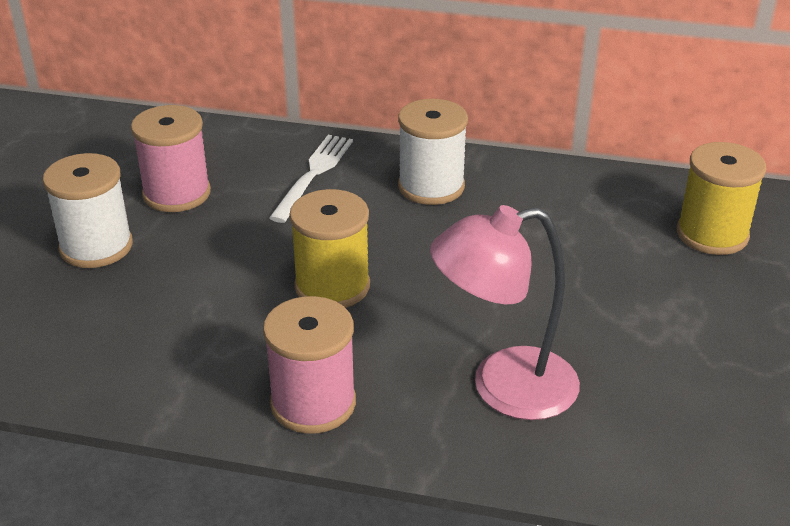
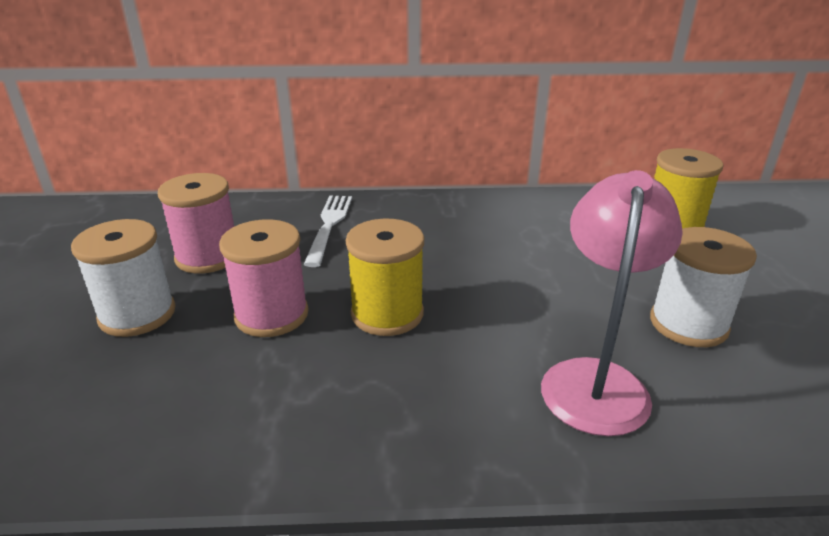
camera: 15 degrees left, 5 degrees down
(313, 403) = (420, 433): pink spool -> pink spool (271, 315)
(431, 186) = (433, 222): white spool -> white spool (688, 324)
(503, 387) = (596, 379): pink lamp -> pink lamp turned 135 degrees clockwise

